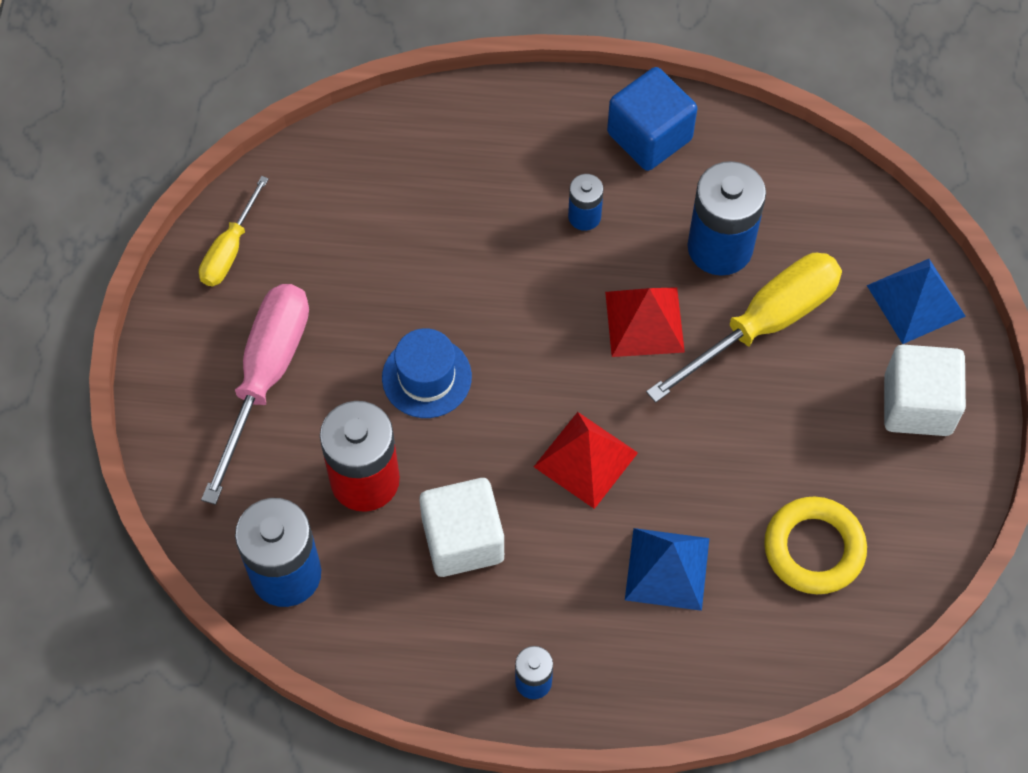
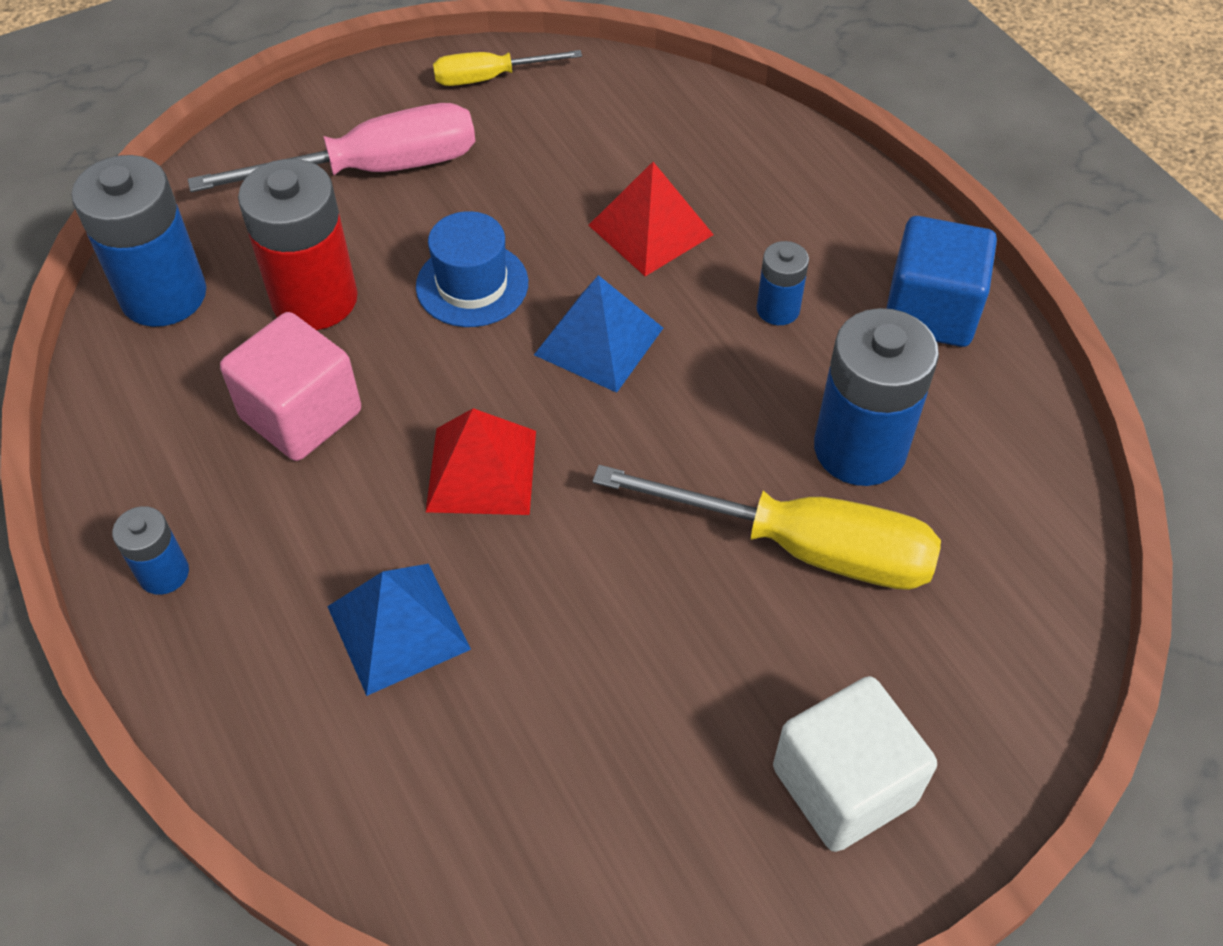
camera: 55 degrees right, 10 degrees down
(463, 540) = (301, 415): white cube -> pink cube
(644, 322) = (699, 430): red pyramid -> red pyramid (650, 230)
(814, 548) = (540, 777): yellow ring -> none
(915, 300) = (988, 696): blue pyramid -> blue pyramid (598, 341)

